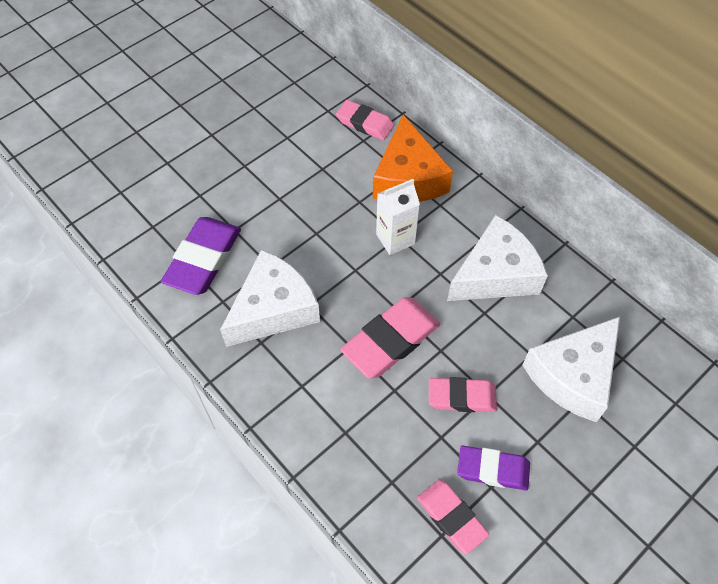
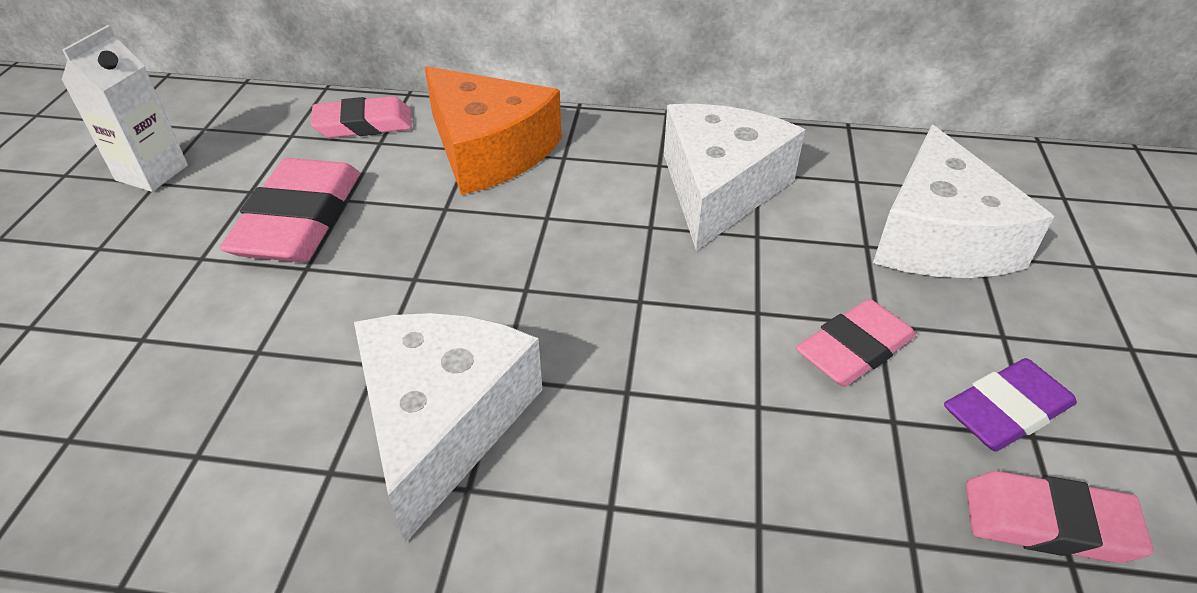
camera: 40 degrees left, 15 degrees down
(203, 259) = (230, 428): purple eraser -> none
(390, 340) = (678, 344): pink eraser -> pink eraser (299, 220)
(395, 239) = (545, 222): white carton -> white carton (152, 173)

